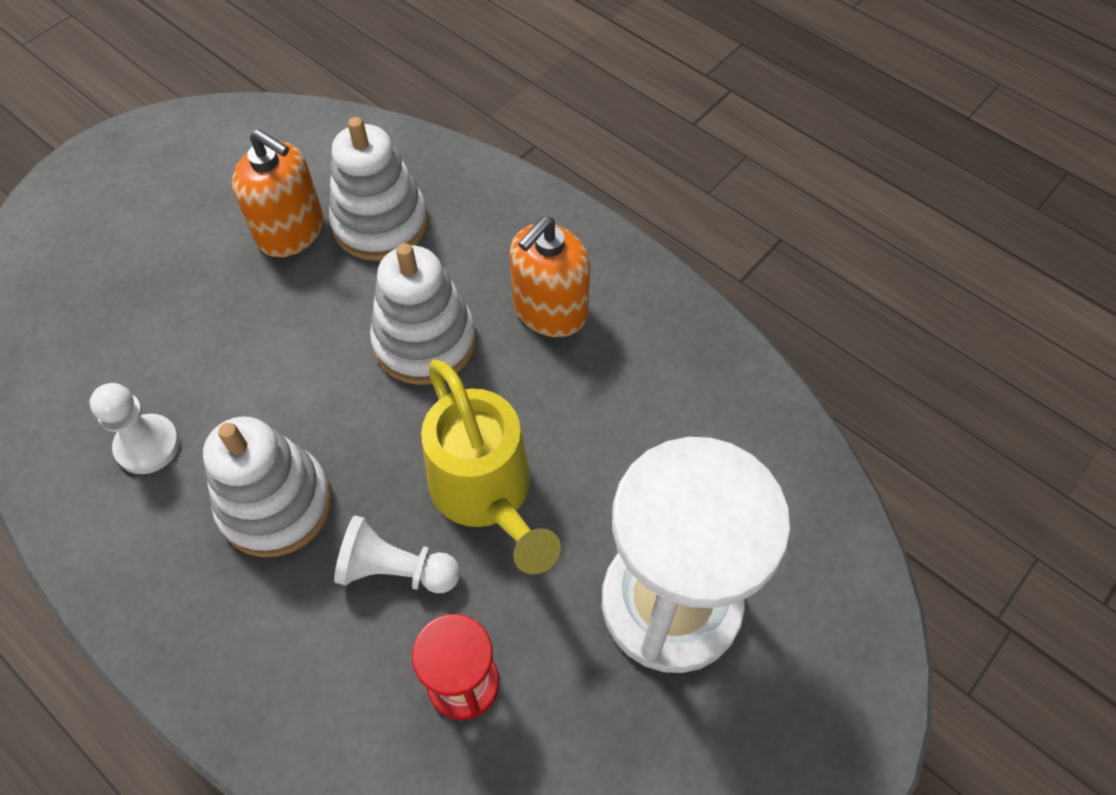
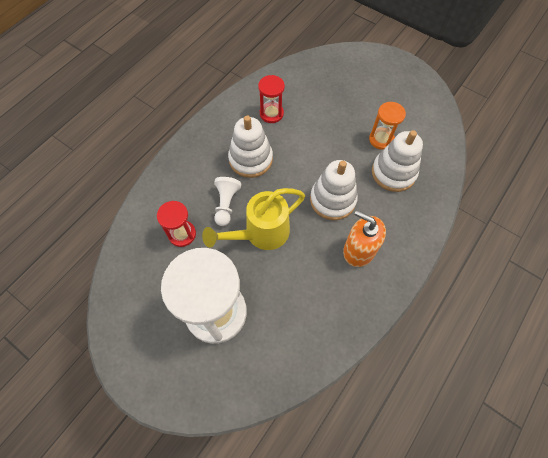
camera: 85 degrees right, 5 degrees up
(148, 445) = (271, 113): white pawn -> red hourglass
(291, 231) = (381, 139): orange soap dispenser -> orange hourglass

